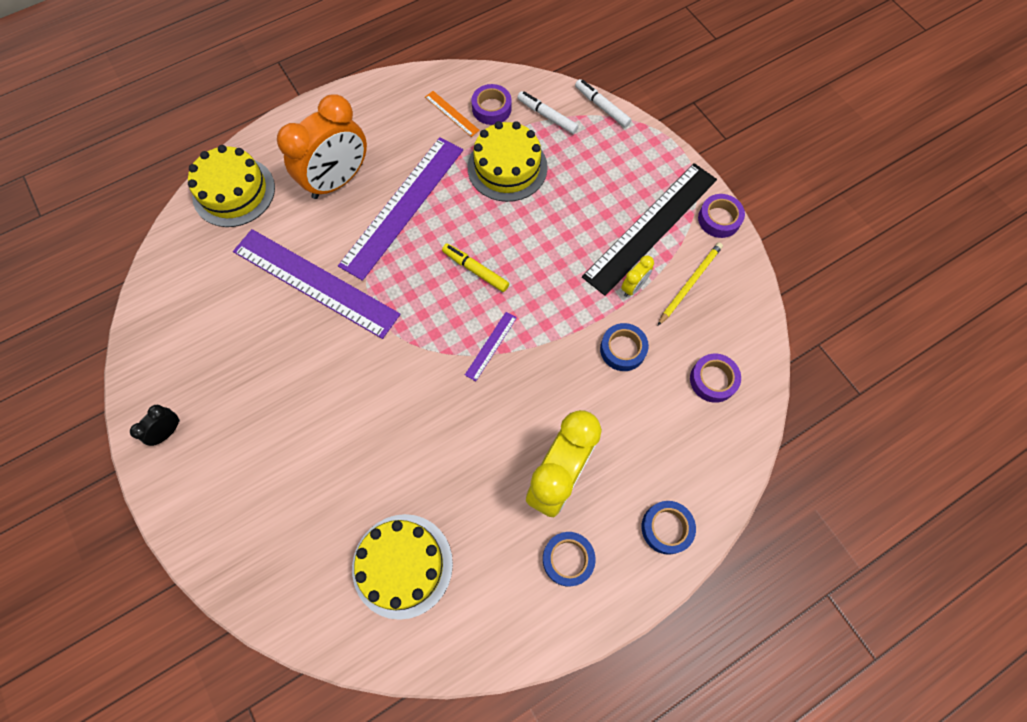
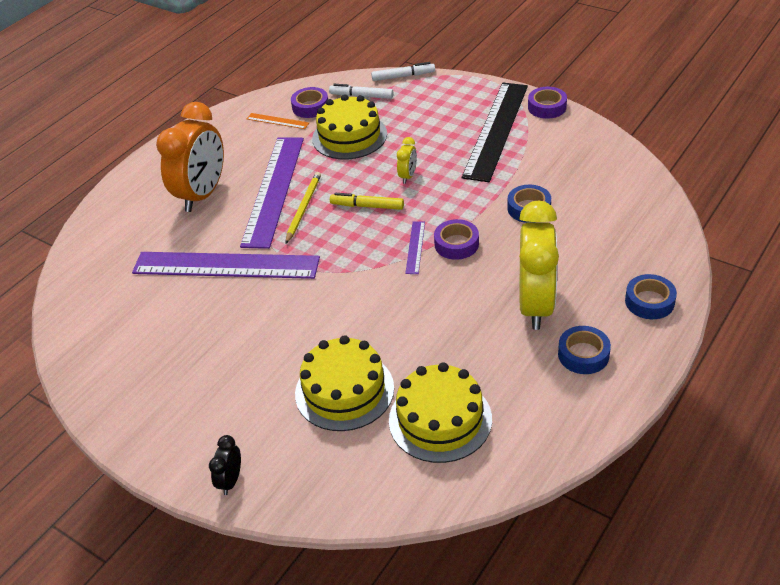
camera: 20 degrees left, 25 degrees down
(168, 431) = (146, 419): black clock -> black clock (231, 480)
(234, 192) = (107, 235): yellow cake -> yellow cake (344, 391)
(602, 107) = (403, 76): white marker -> white marker turned 150 degrees clockwise
(633, 287) = (509, 169): yellow clock -> yellow clock (408, 176)
(690, 283) = (553, 151): yellow pencil -> yellow pencil (303, 208)
(713, 380) = (615, 199): purple tape -> purple tape (456, 244)

